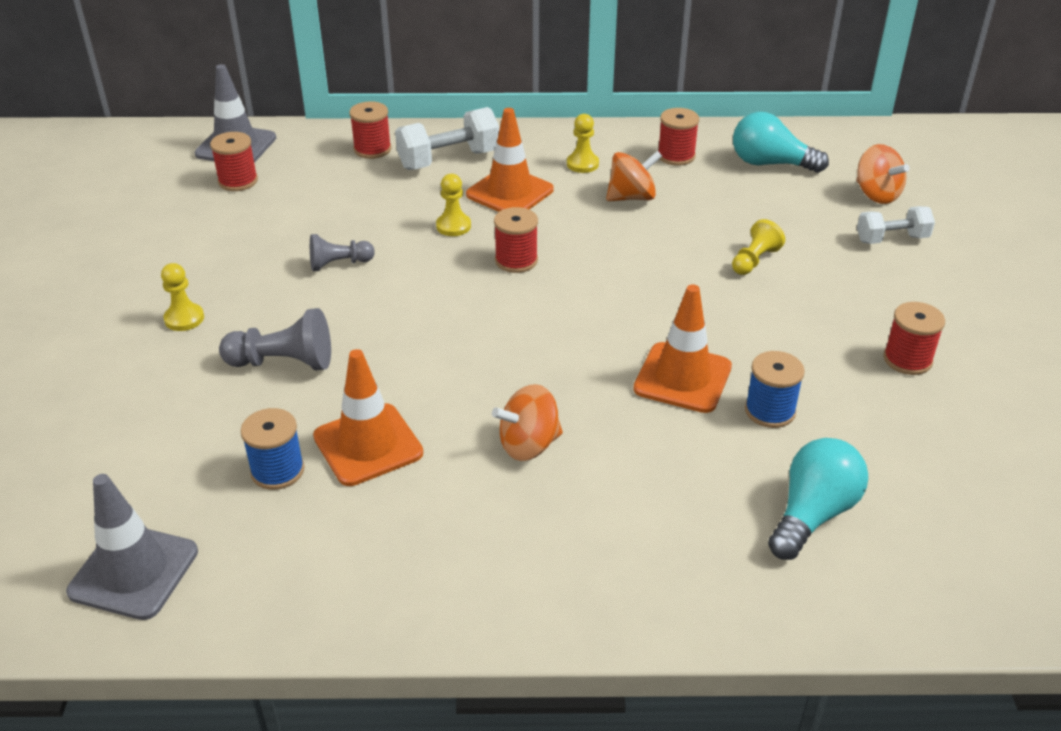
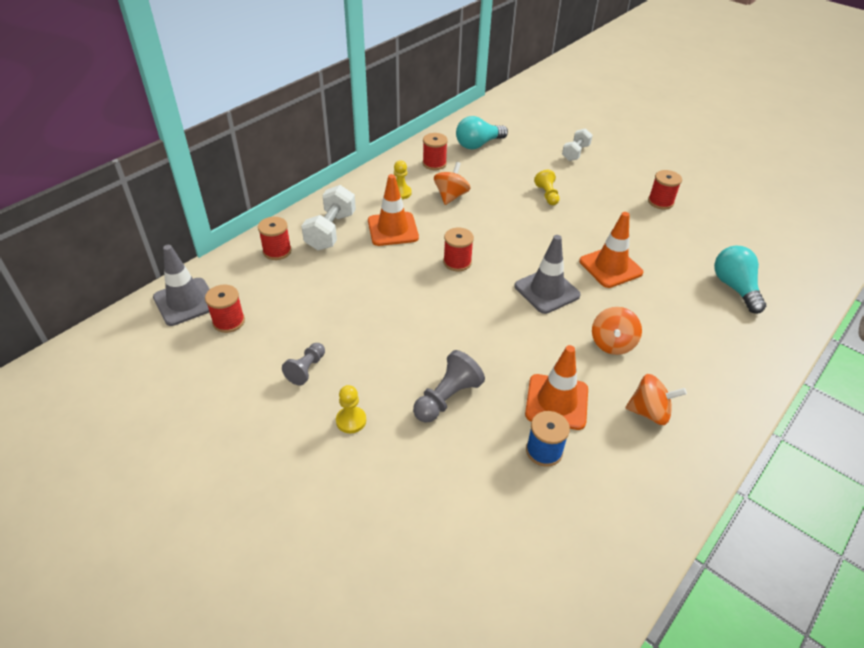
camera: 50 degrees left, 5 degrees up
(134, 572) = (577, 562): grey traffic cone -> grey traffic cone (547, 291)
(339, 264) = (377, 326): grey pawn -> grey pawn (306, 369)
(453, 226) = (397, 265): yellow pawn -> none
(770, 411) = (658, 257): blue spool -> none
(876, 194) = (539, 135): orange spinning top -> orange spinning top (649, 412)

